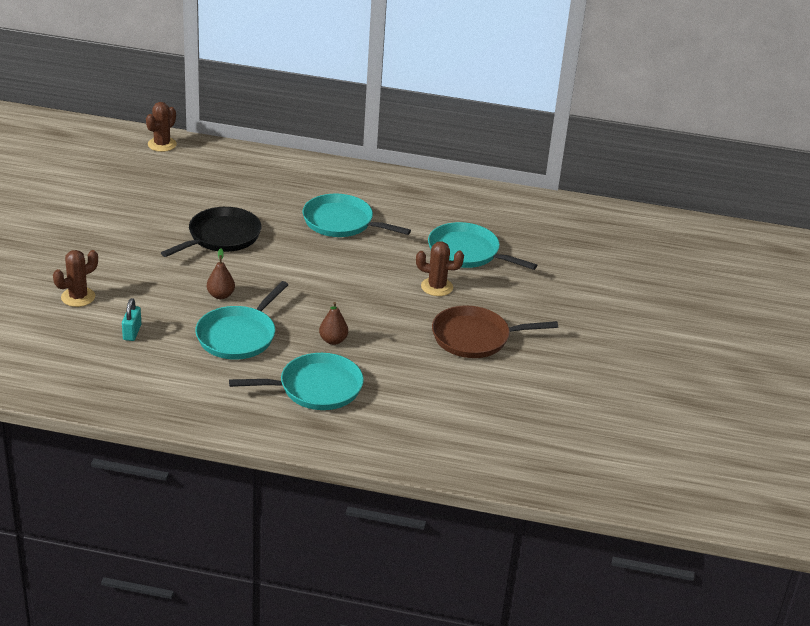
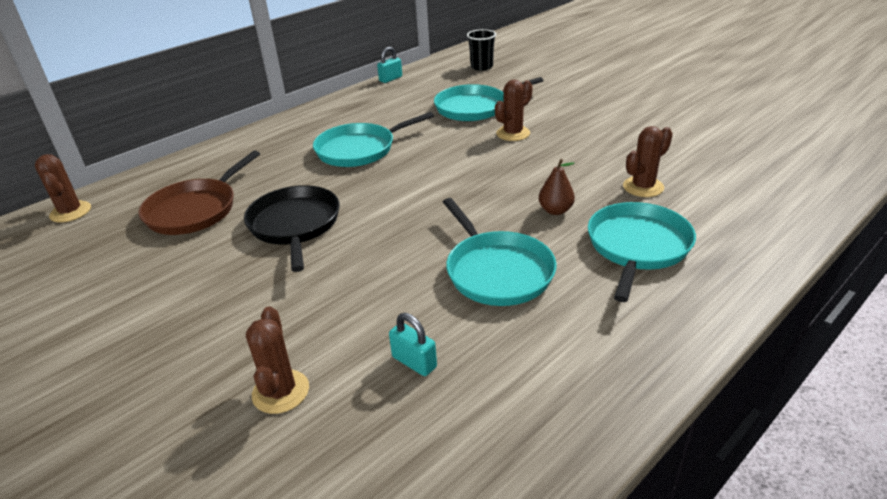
camera: 50 degrees left, 0 degrees up
(220, 295) = (405, 260): brown pear -> none
(404, 374) = (643, 187): none -> brown cactus
(475, 338) = (607, 137): brown pan -> brown pan (195, 210)
(481, 188) = (390, 79): none -> turquoise padlock
(559, 229) = (481, 67): none -> black cup

